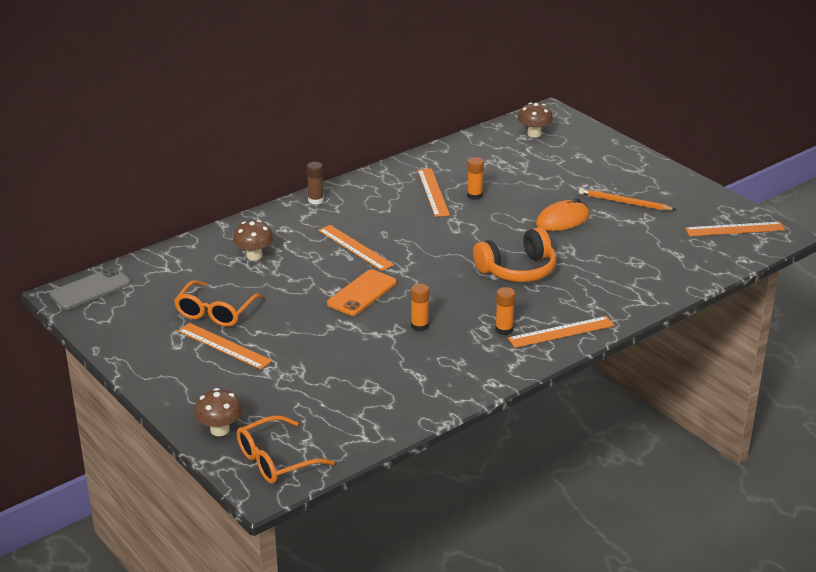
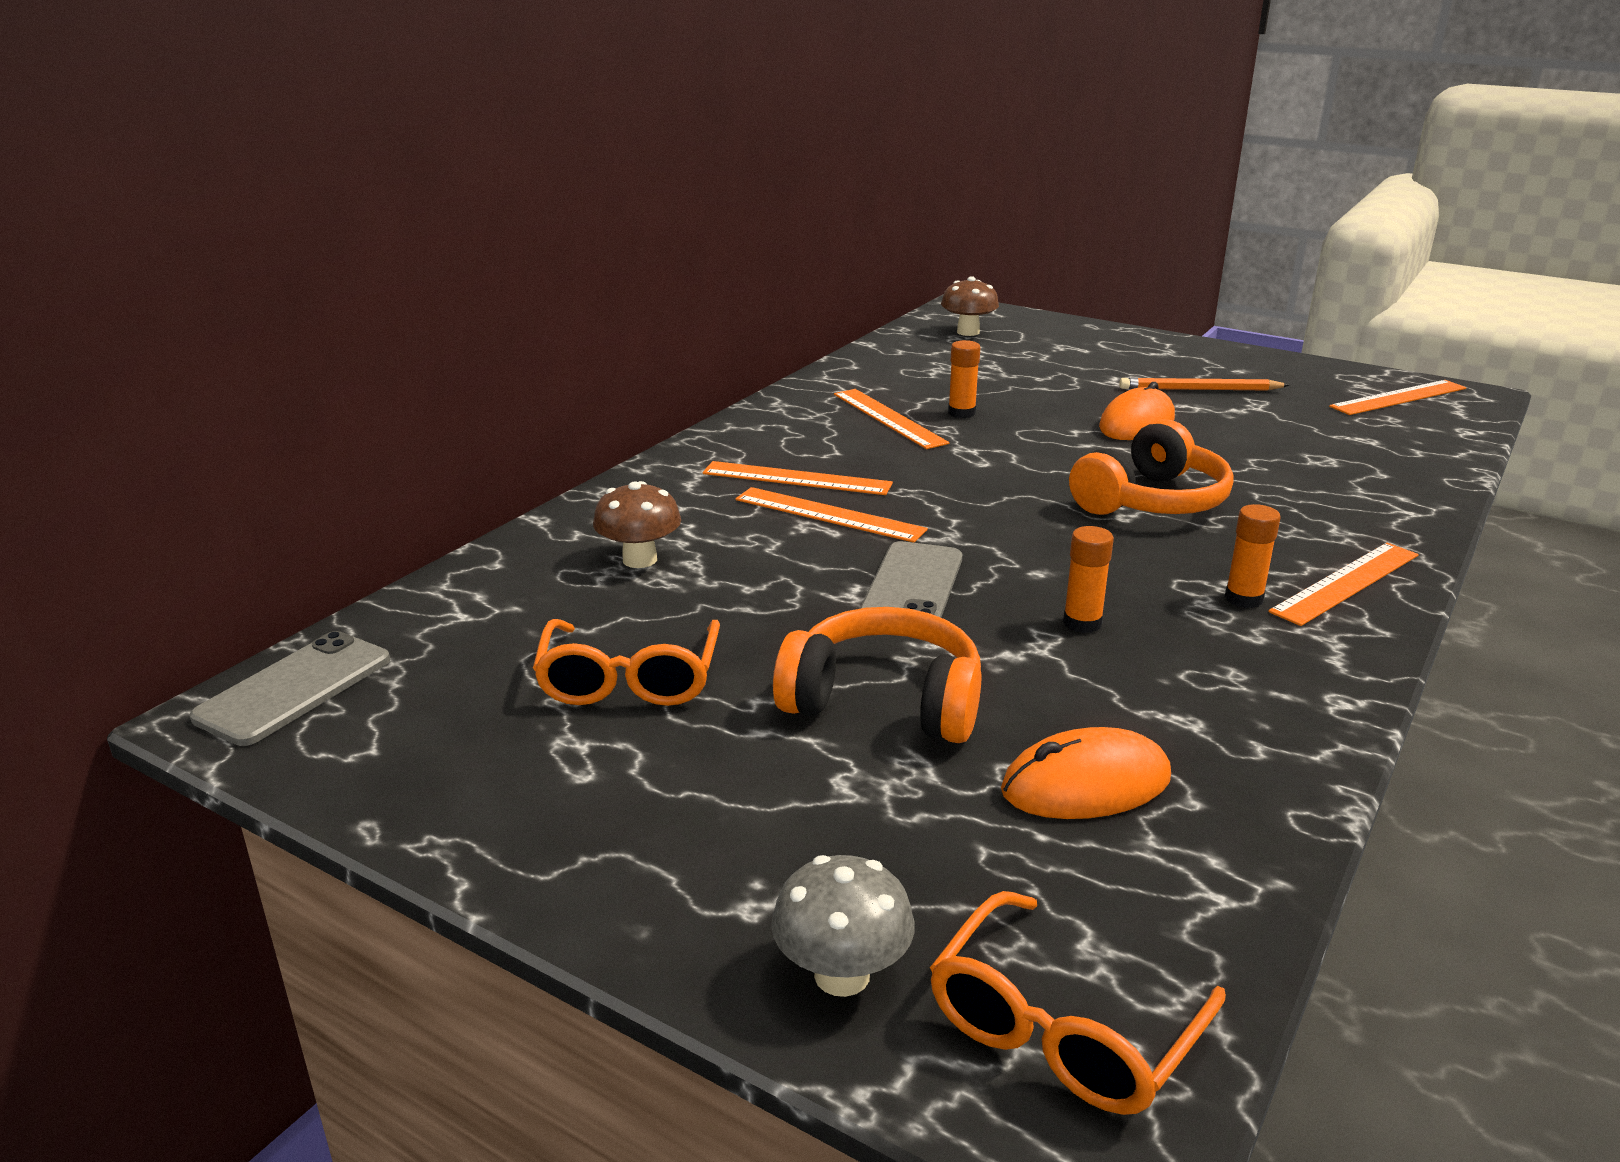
camera: 20 degrees left, 5 degrees down
(220, 430) = (842, 975): brown mushroom -> grey mushroom
(224, 346) = (699, 749): orange ruler -> orange ruler (796, 478)
(307, 342) = (884, 702): none -> orange headphones
(315, 200) = (692, 457): brown glue stick -> none
(355, 391) = (1086, 784): none -> orange mouse
(362, 293) = (912, 586): orange phone -> grey phone

